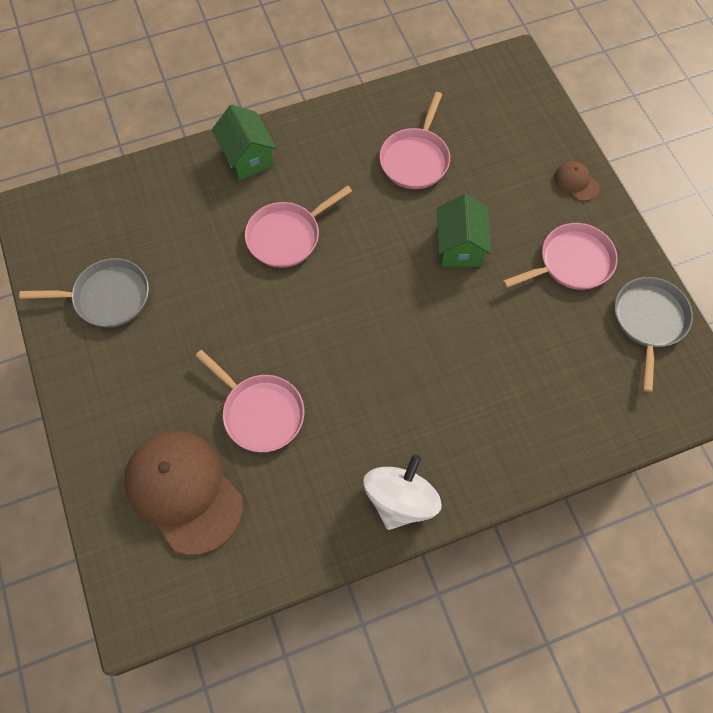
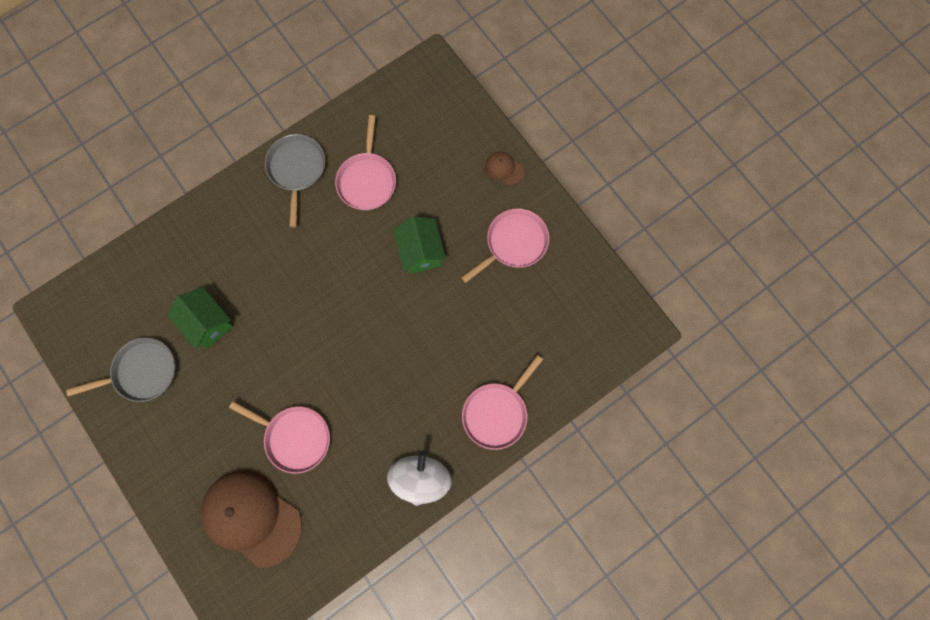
camera: 15 degrees left, 10 degrees up
(247, 157) = (224, 214): green house -> green house (208, 323)
(287, 236) = (277, 279): pink pan -> pink pan (497, 413)
(649, 321) = (583, 279): grey pan -> grey pan (297, 170)

